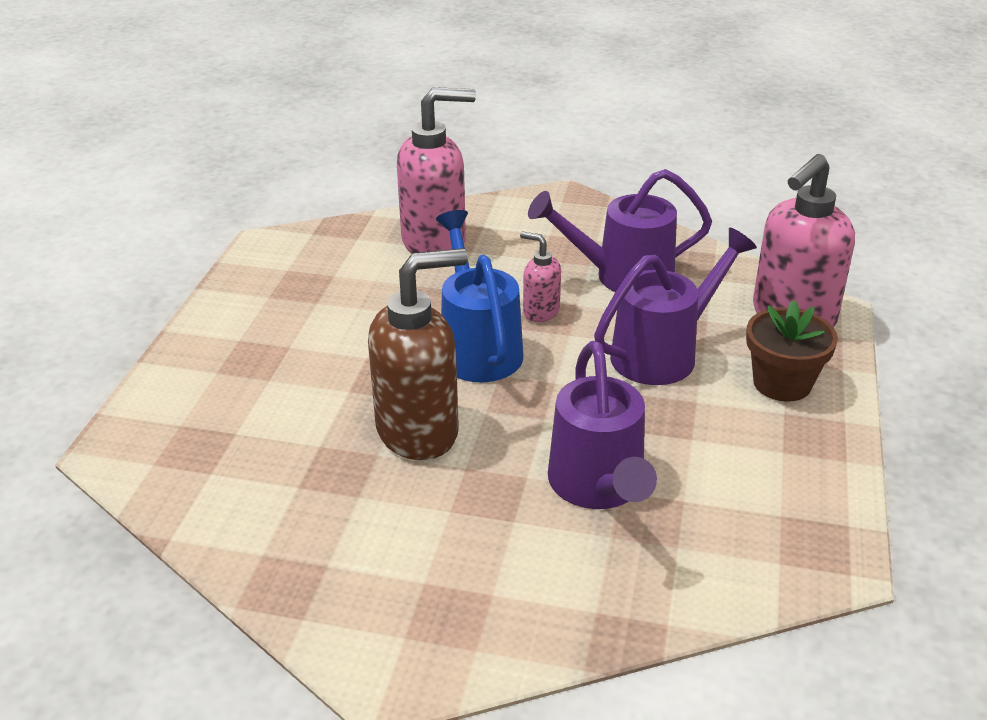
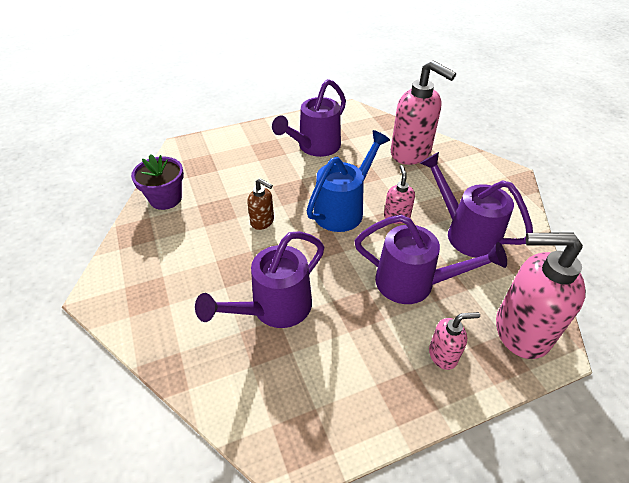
camera: 55 degrees right, 10 degrees up
(237, 518) = (165, 199): none -> purple flower pot
(312, 313) = (315, 147): none -> purple watering can
(418, 431) = (262, 222): brown soap dispenser -> brown soap dispenser, size x0.49
(782, 383) = (443, 355): brown flower pot -> pink soap dispenser

